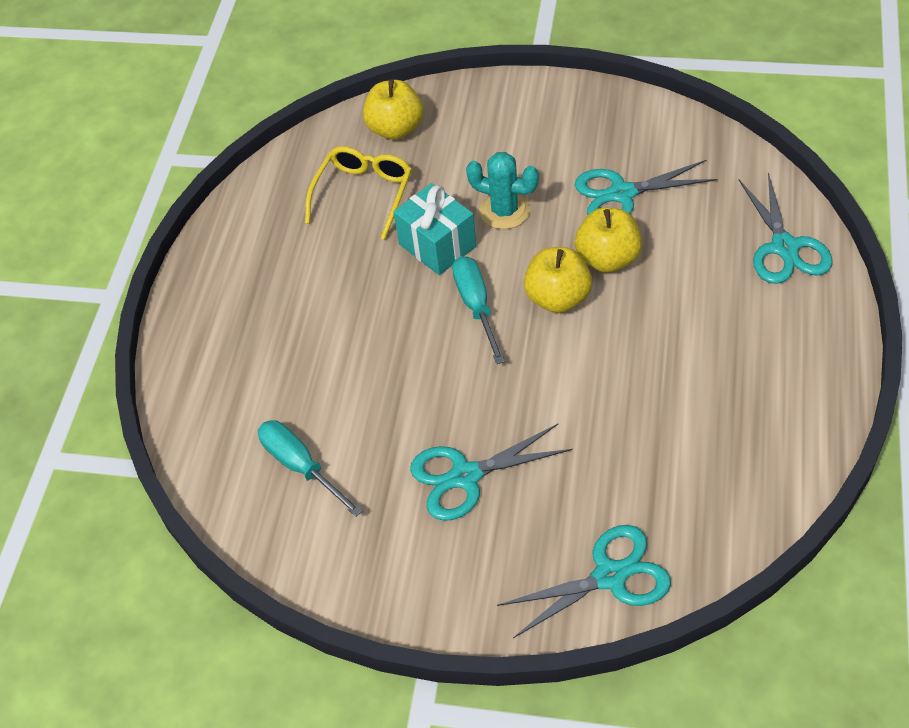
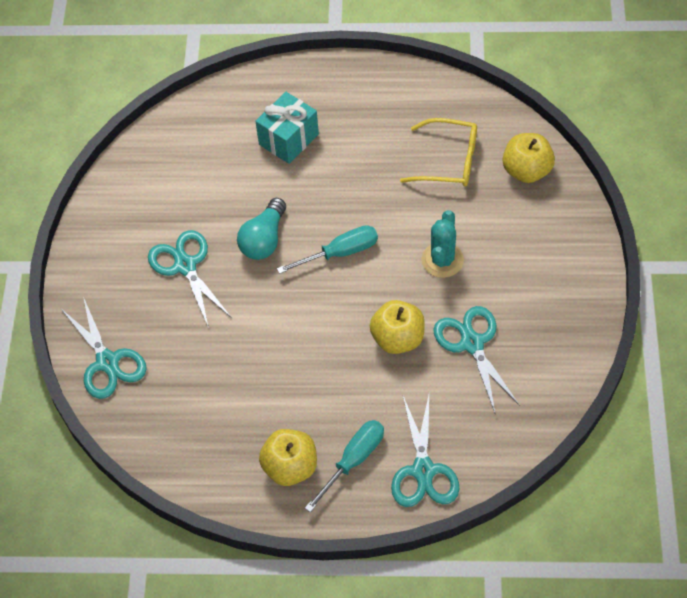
camera: 80 degrees right, 5 degrees up
(300, 466) = (190, 167): turquoise screwdriver -> turquoise screwdriver (353, 460)
(437, 245) = (399, 218): turquoise gift -> turquoise gift (288, 139)
(440, 384) = (264, 240): none -> turquoise light bulb
(558, 298) = (353, 307): yellow apple -> yellow apple (290, 467)
(785, 247) = (423, 471): turquoise scissors -> turquoise scissors turned 75 degrees counterclockwise

